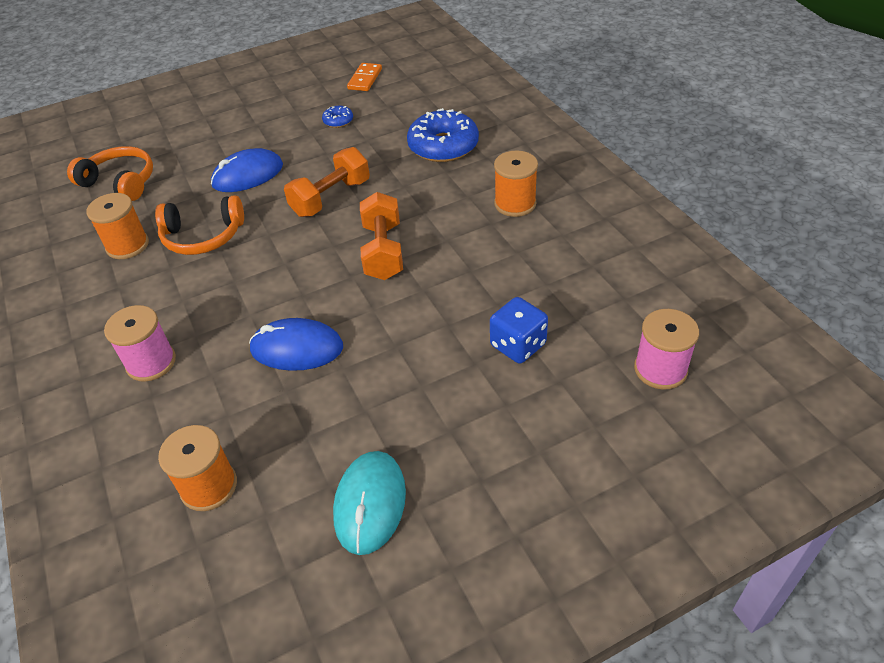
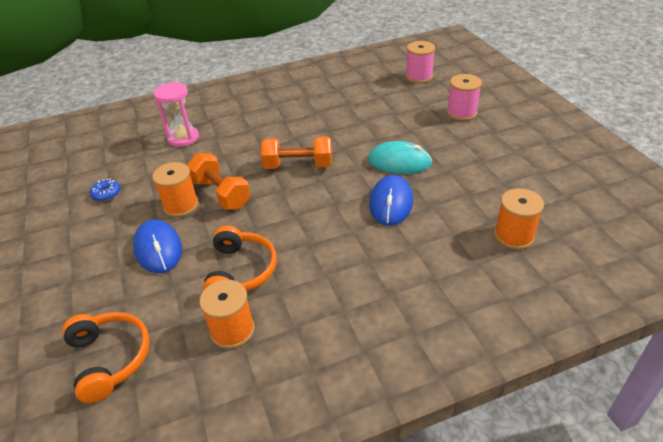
camera: 85 degrees left, 5 degrees down
(120, 182) = (110, 358): orange headphones -> orange headphones turned 120 degrees clockwise
(151, 362) = (398, 285): pink spool -> pink spool (461, 113)
(365, 79) = (46, 180): orange domino -> none
(370, 503) = (515, 167): turquoise mouse -> turquoise mouse (399, 162)
(443, 146) = (183, 138): blue donut -> pink hourglass
(515, 204) = (268, 111): orange spool -> orange spool (181, 205)
(518, 345) = (397, 115): blue dice -> none

